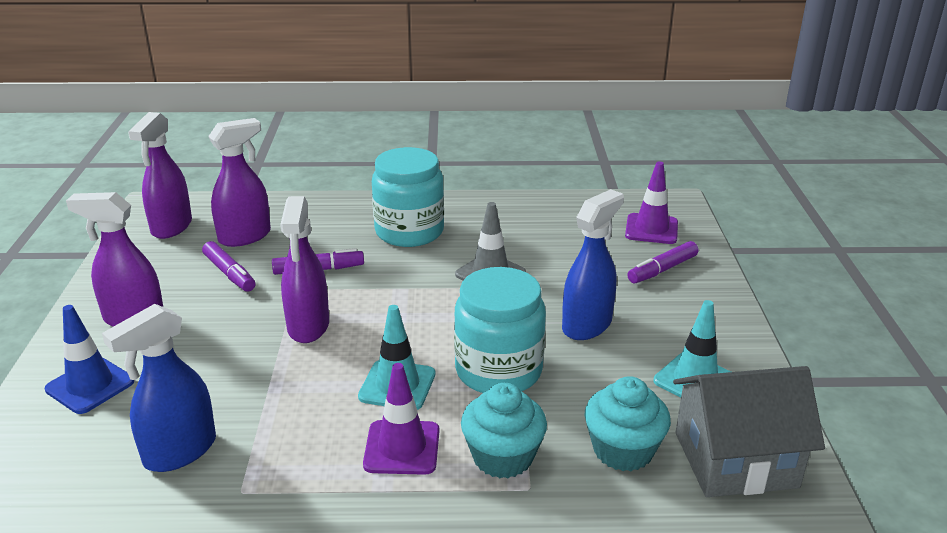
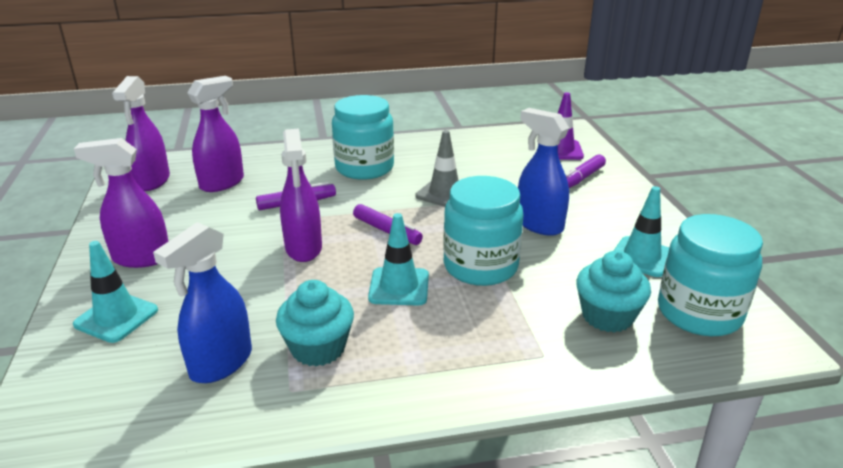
camera: 10 degrees left, 0 degrees up
(90, 385) = (116, 317): blue traffic cone -> turquoise traffic cone
(229, 273) = (218, 213): purple marker -> purple marker (387, 231)
(402, 448) = (422, 336): purple traffic cone -> none
(502, 457) = (511, 333): turquoise cupcake -> turquoise cupcake (318, 348)
(587, 325) = (539, 224): blue spray bottle -> blue spray bottle turned 75 degrees counterclockwise
(735, 460) = (699, 313): grey house -> turquoise jar

